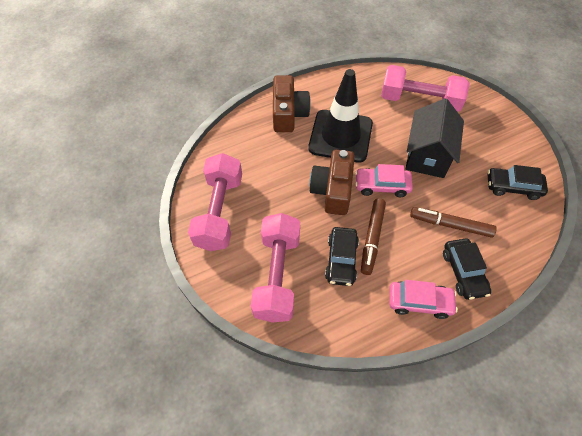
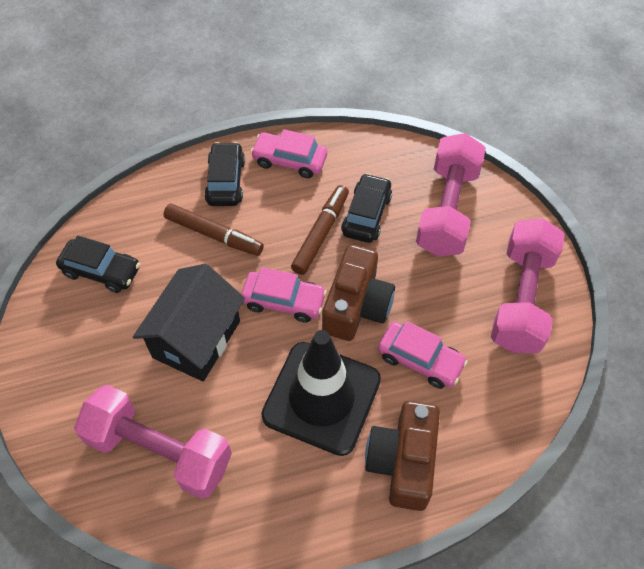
camera: 170 degrees left, 0 degrees up
(285, 164) = (420, 360): none -> pink car

